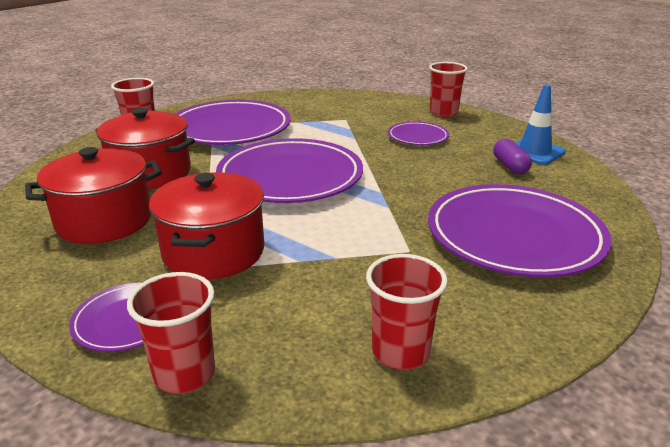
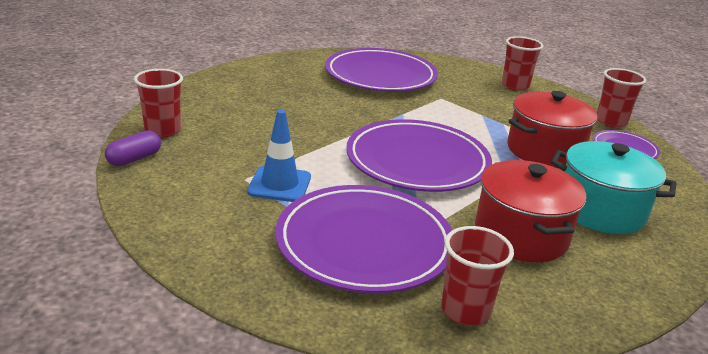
camera: 130 degrees left, 0 degrees up
(104, 221) = (600, 210): red pot -> turquoise pot
(417, 137) = (254, 129): purple plate -> none
(510, 166) = (276, 86): purple capsule -> purple capsule (134, 159)
(534, 152) = (234, 82): blue traffic cone -> blue traffic cone (279, 184)

